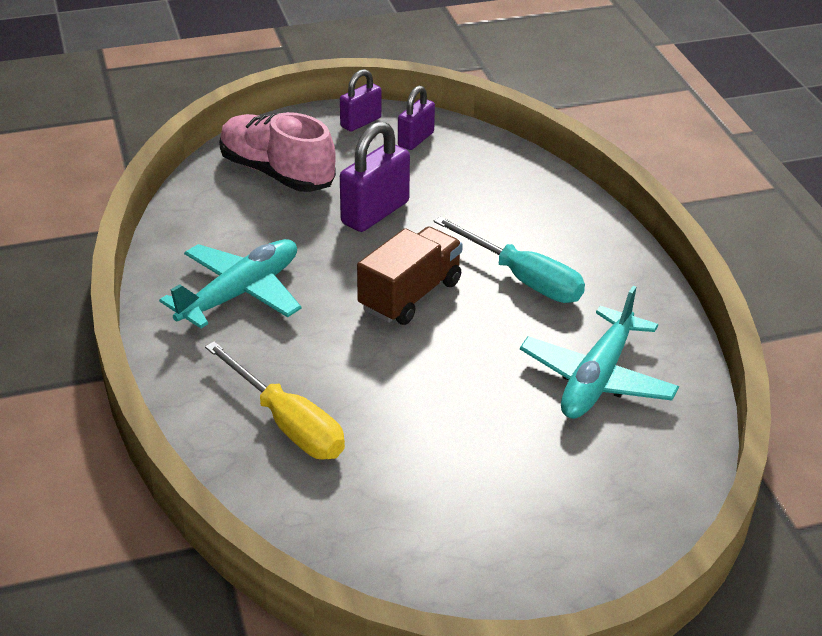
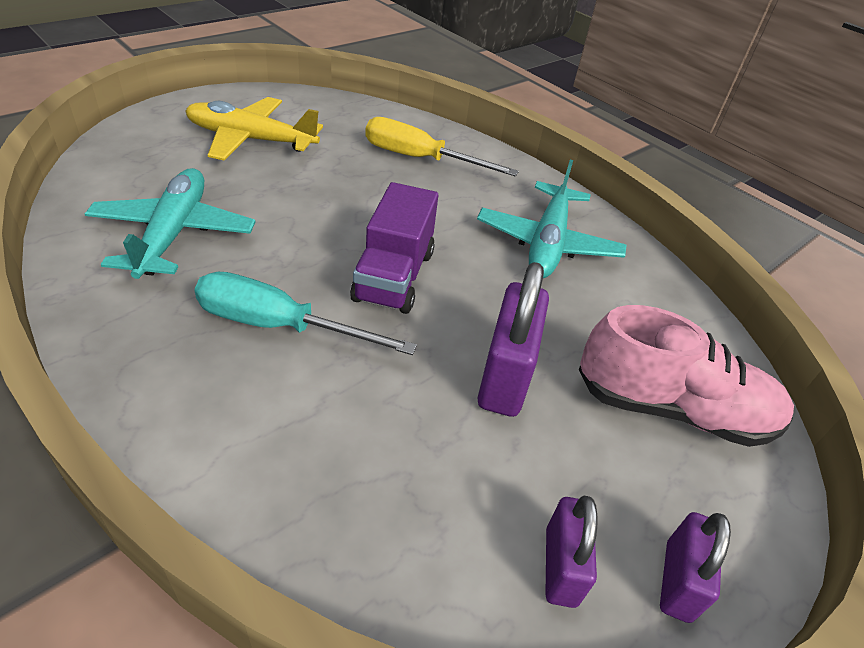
camera: 150 degrees right, 5 degrees up
(410, 295) = (394, 276): brown truck -> purple truck
(488, 500) = (251, 140): none -> yellow plane

